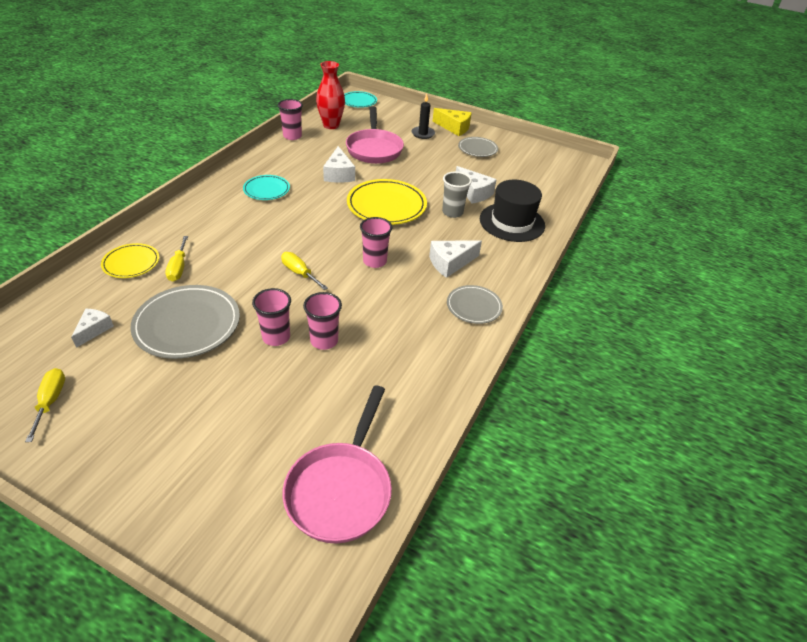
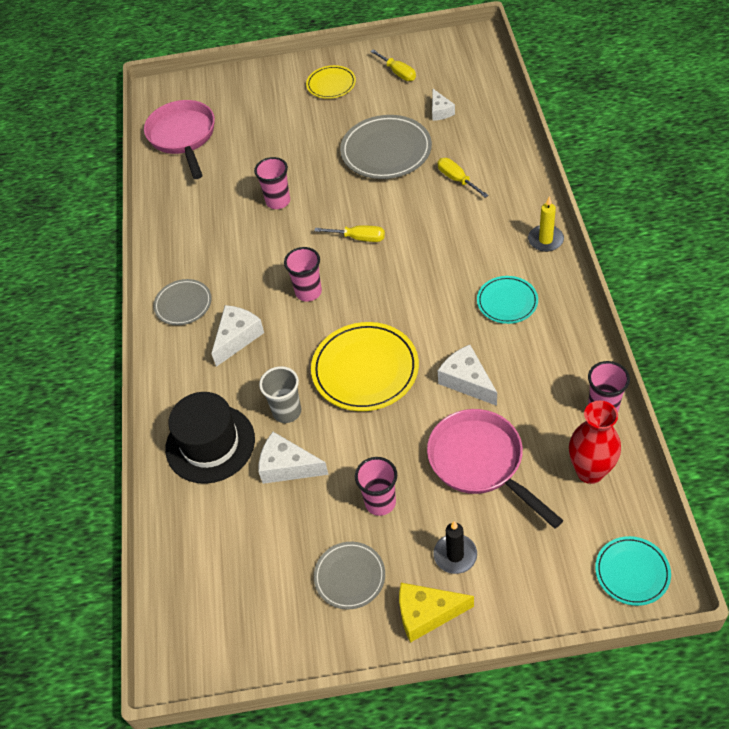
camera: 155 degrees right, 10 degrees up
(131, 263) = (496, 159): yellow plate -> yellow plate (331, 84)
(195, 202) = (545, 240): none -> yellow candle
(276, 337) = (315, 182): pink cup -> pink cup (380, 502)

